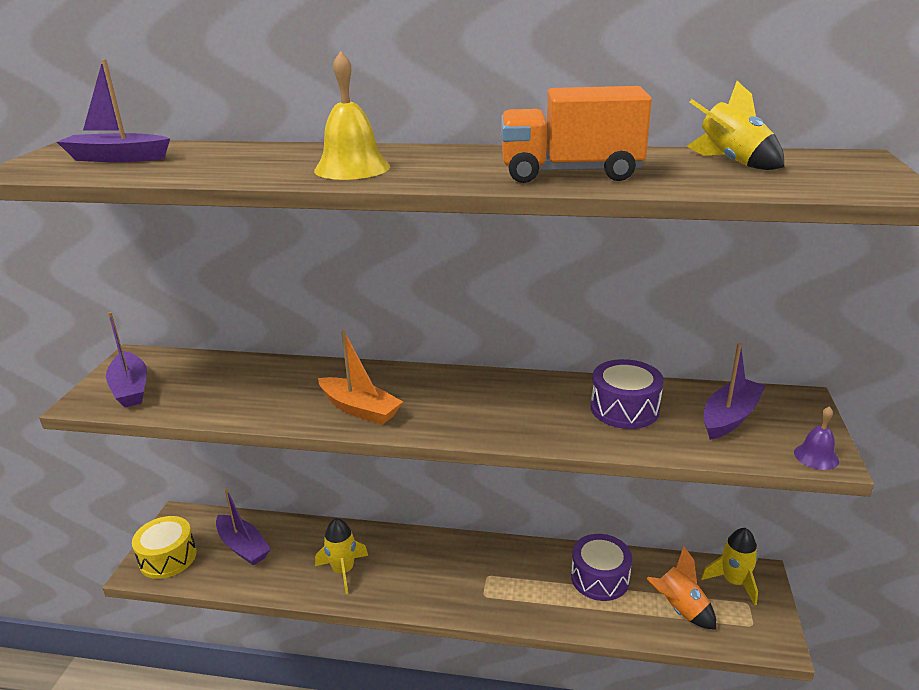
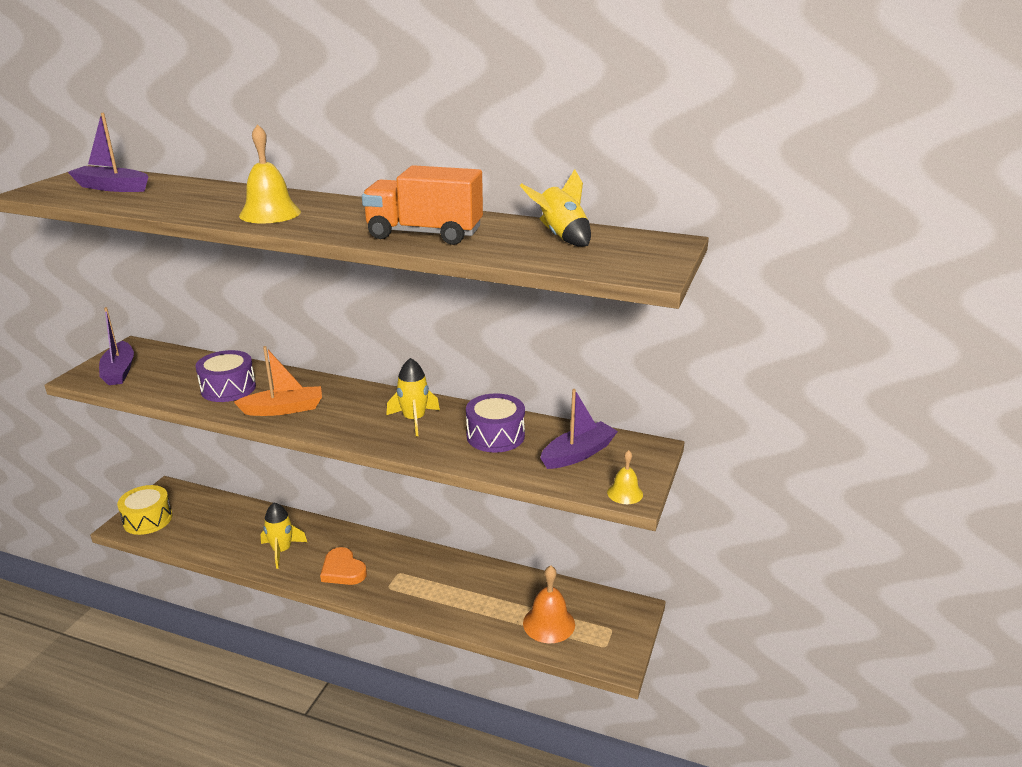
camera: 10 degrees right, 0 degrees up
(243, 547) = (209, 520): purple boat -> none
(360, 409) = (284, 409): orange boat -> orange boat turned 60 degrees counterclockwise
(423, 583) = (343, 570): none -> orange heart
(600, 578) = (493, 589): purple drum -> purple drum (228, 388)
(679, 608) = (549, 623): orange rocket -> orange bell
(733, 582) = (609, 610): yellow rocket -> yellow rocket (414, 420)
(816, 456) = (625, 493): purple bell -> yellow bell

